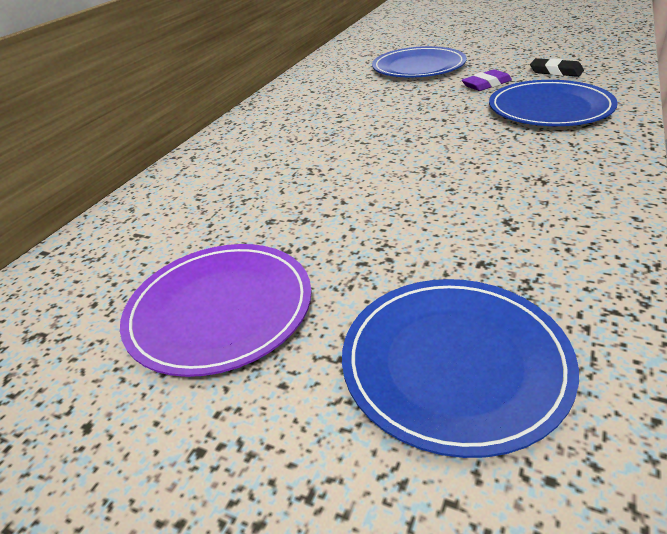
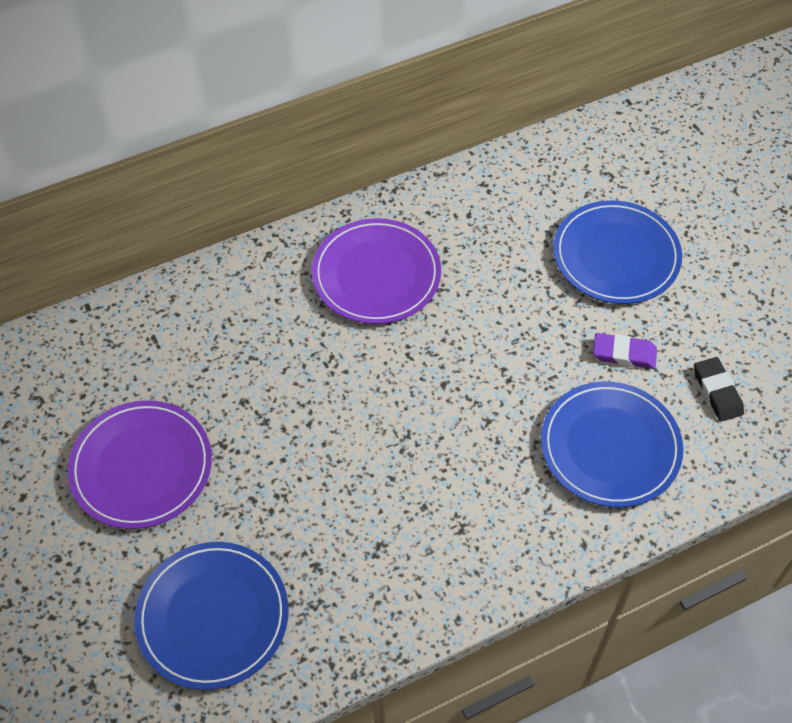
camera: 35 degrees right, 20 degrees up
(287, 129) = (376, 274): none -> purple plate

